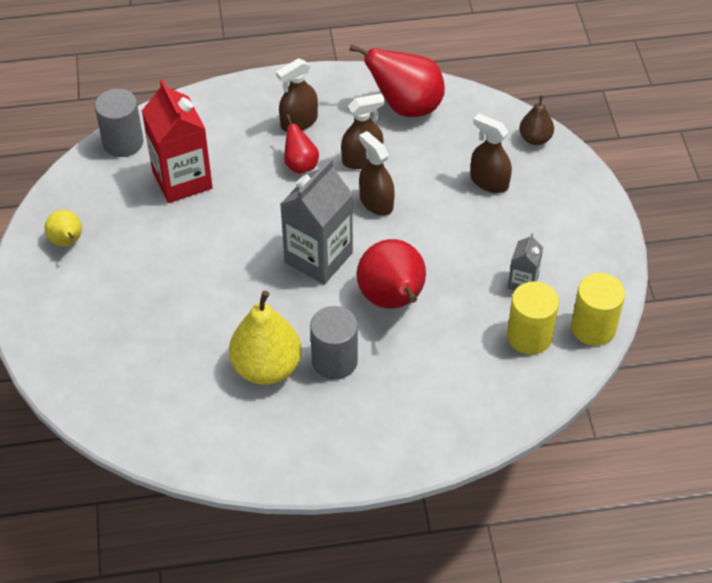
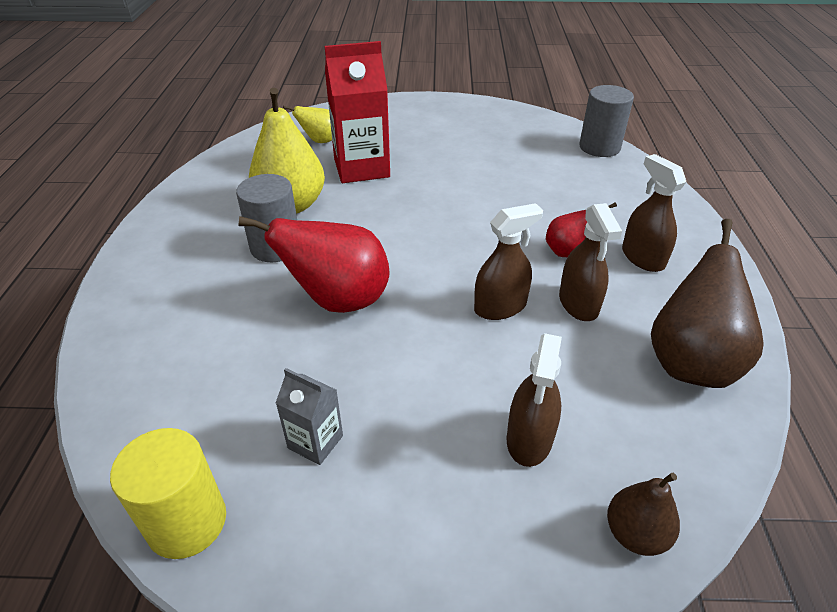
camera: 100 degrees right, 10 degrees down
(67, 242) = (477, 119): yellow pear -> yellow pear (320, 141)
(182, 180) = (548, 175): red carton -> red carton (361, 168)
(318, 257) = (421, 251): grey carton -> none
(406, 106) = (690, 362): red pear -> brown pear
(489, 182) = (529, 439): brown spray bottle -> brown spray bottle turned 150 degrees clockwise
(529, 336) = (216, 429): yellow cylinder -> none

